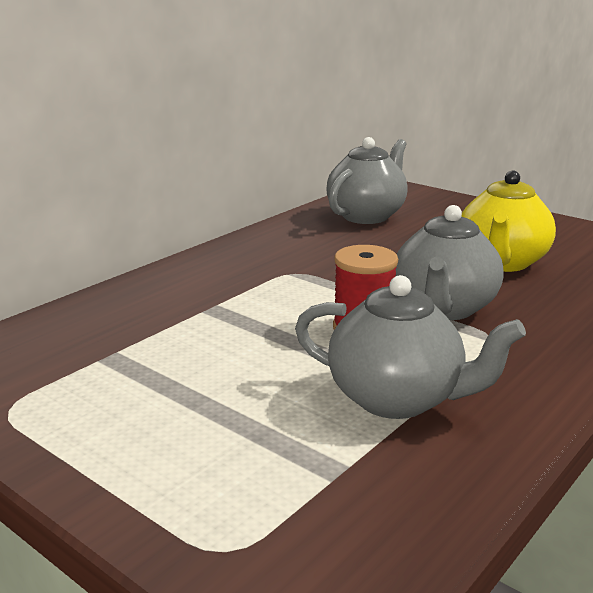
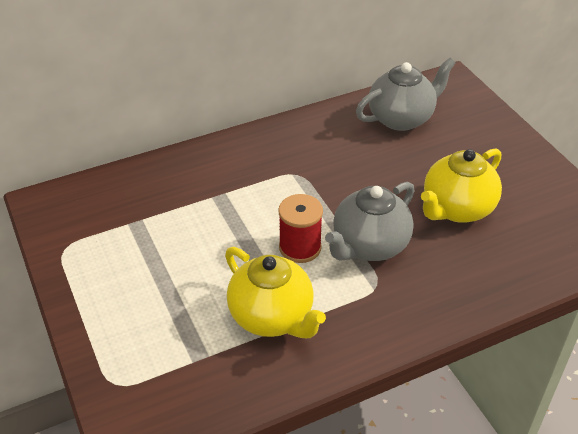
camera: 25 degrees right, 20 degrees up
(397, 399) = (272, 317): grey teapot -> yellow teapot

